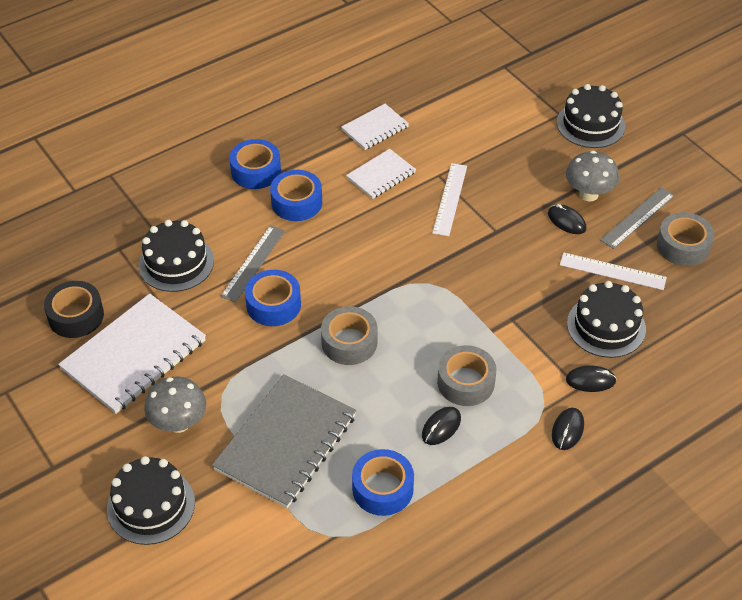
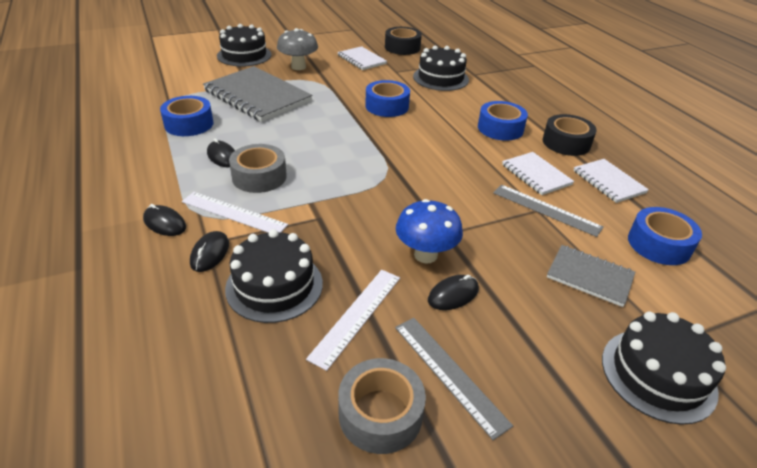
camera: 100 degrees right, 10 degrees down
(134, 355) = (361, 60): white notebook -> white notebook, size x0.54
(253, 263) = (433, 103): grey ruler -> grey ruler (546, 209)
(256, 171) = (540, 116): blue tape -> blue tape (659, 244)
(311, 153) = (566, 143): none -> black tape
(349, 342) = (334, 130): grey tape -> none
(450, 199) = (499, 211): white ruler -> white ruler (234, 213)
(512, 148) = (589, 277): none -> grey notebook
(529, 241) = (425, 255): none -> blue mushroom
(588, 194) = (501, 330): grey mushroom -> none

